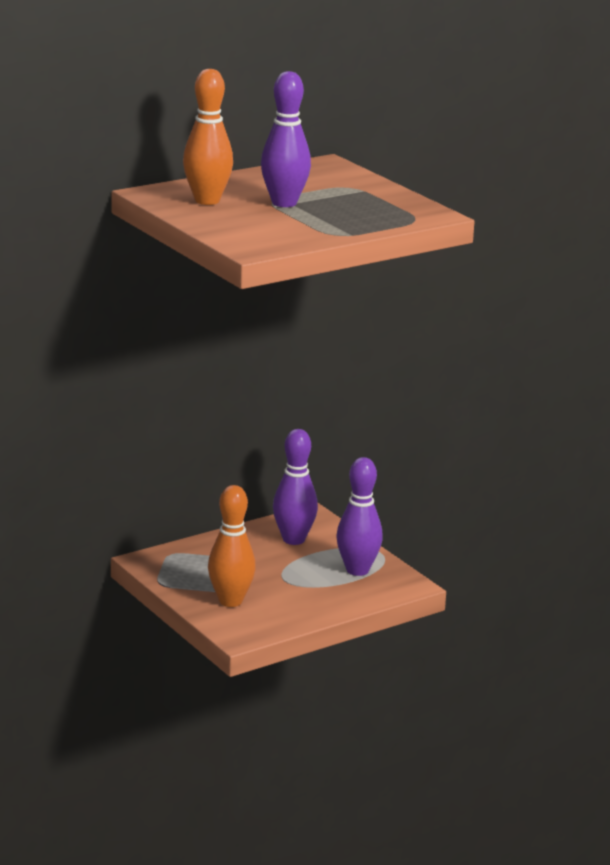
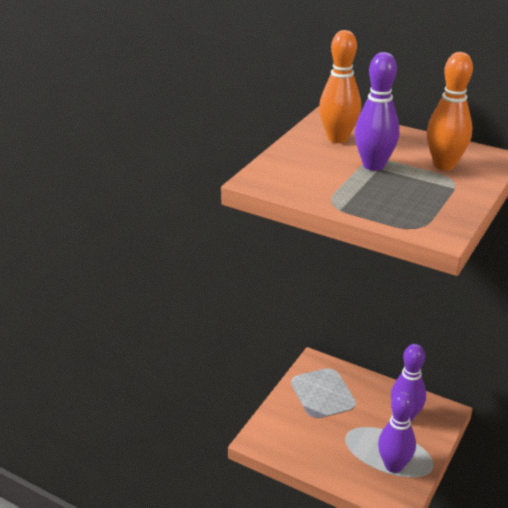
camera: 65 degrees right, 10 degrees up
(230, 601) = (295, 418): orange bowling pin -> orange bowling pin (444, 165)

